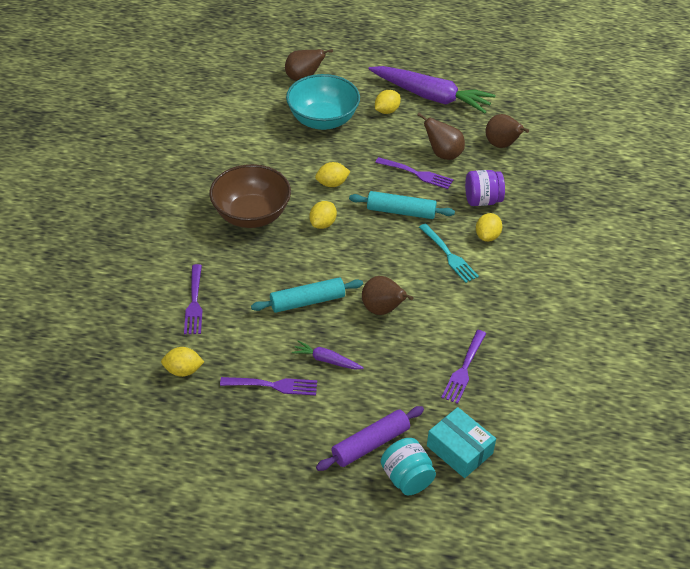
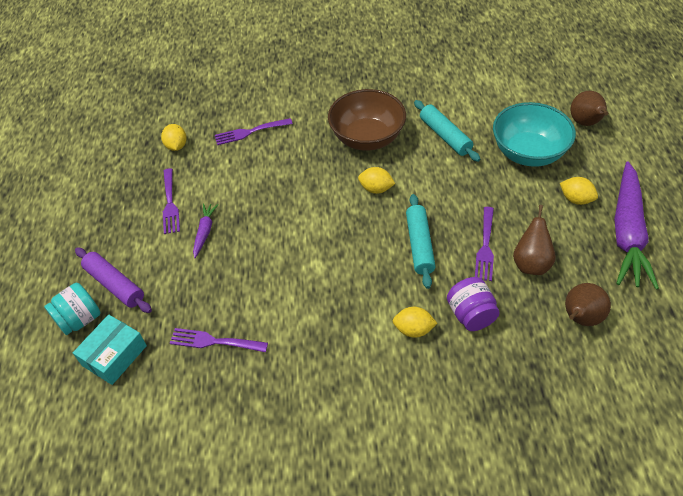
camera: 80 degrees right, 5 degrees up
(307, 301) = (272, 202): turquoise rolling pin -> turquoise rolling pin (445, 136)
(332, 184) = (435, 182): yellow lemon -> none
(382, 310) = (276, 259): brown pear -> none
(449, 255) = (370, 299): turquoise fork -> none

